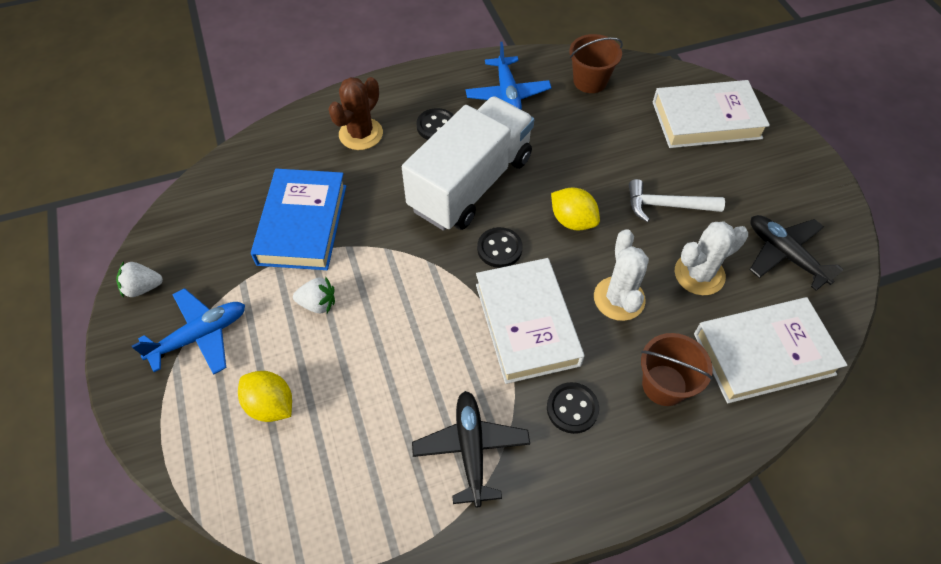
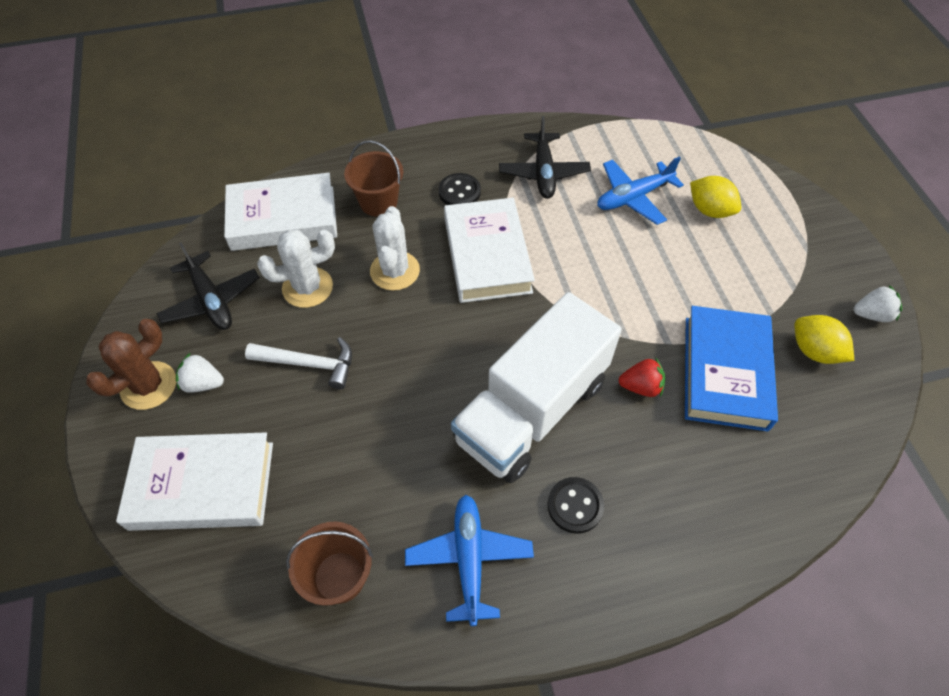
camera: 175 degrees left, 0 degrees up
(200, 336) = (793, 266): blue plane -> blue plane (633, 197)
(318, 304) = (688, 287): white strawberry -> white strawberry (203, 383)
(361, 134) = (679, 500): brown cactus -> brown cactus (149, 385)
(378, 207) = (641, 387): none -> red strawberry
(499, 249) = (505, 328): black button -> none
(572, 221) = (420, 353): yellow lemon -> yellow lemon (814, 351)

